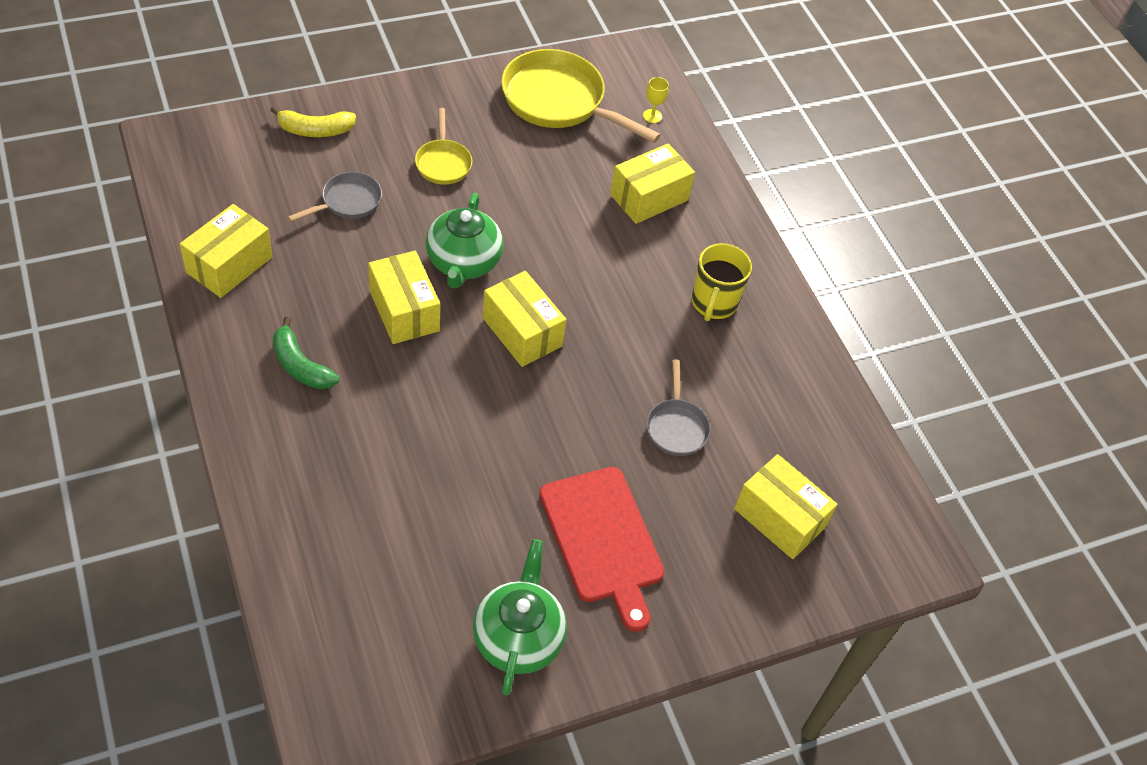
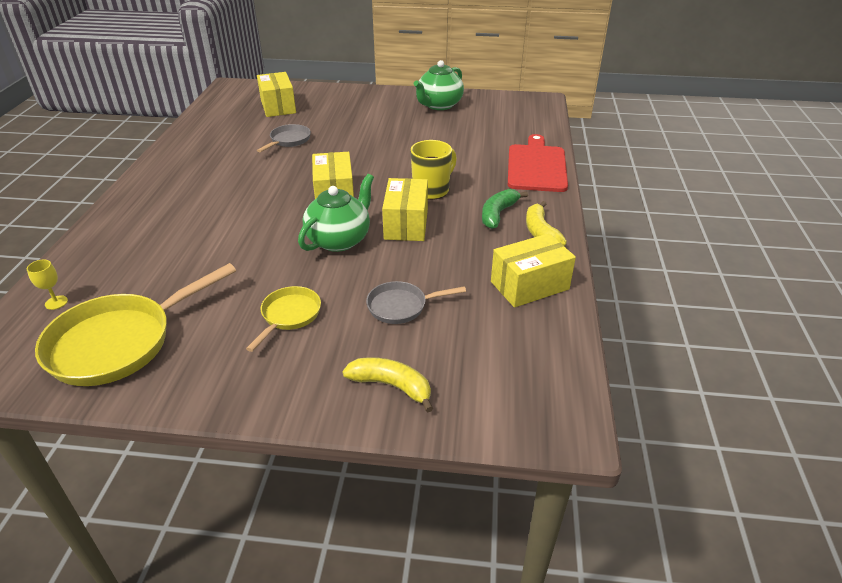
camera: 145 degrees left, 15 degrees down
(237, 349) = (540, 232): none -> yellow banana
(300, 365) = (498, 214): green banana -> green banana turned 135 degrees counterclockwise
(559, 101) = (119, 342): yellow pan -> yellow pan turned 75 degrees clockwise
(603, 539) = (371, 119): red cutting board -> red cutting board (536, 166)
(649, 197) = (151, 243): yellow box -> none
(713, 303) = (195, 178): yellow mug -> yellow mug (432, 190)

